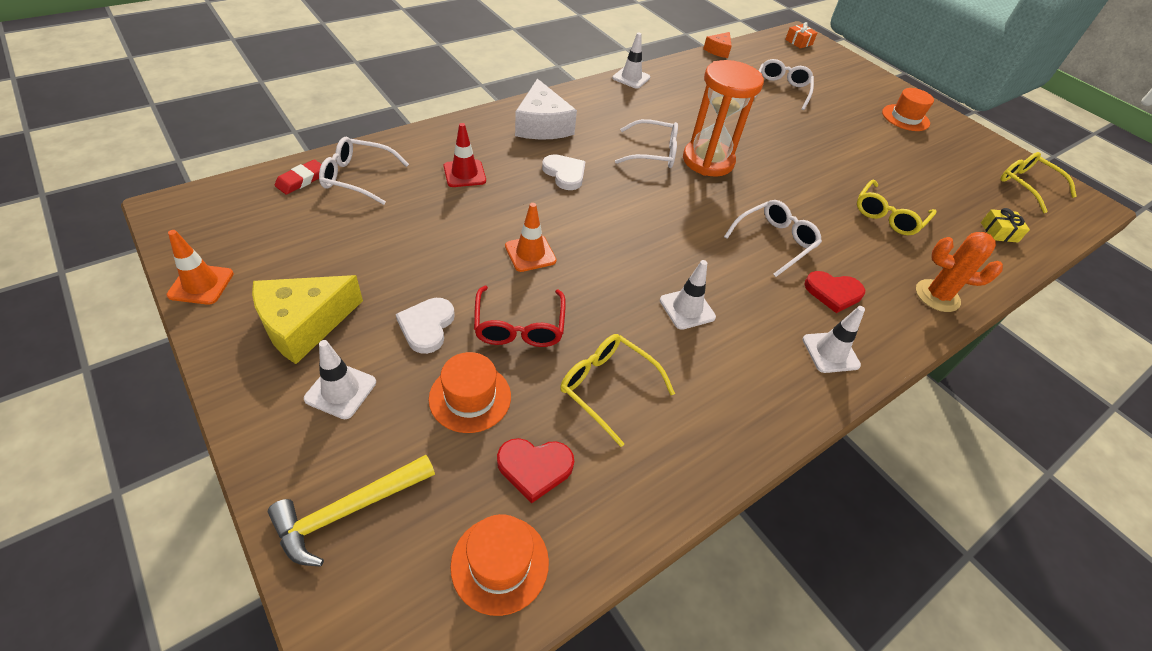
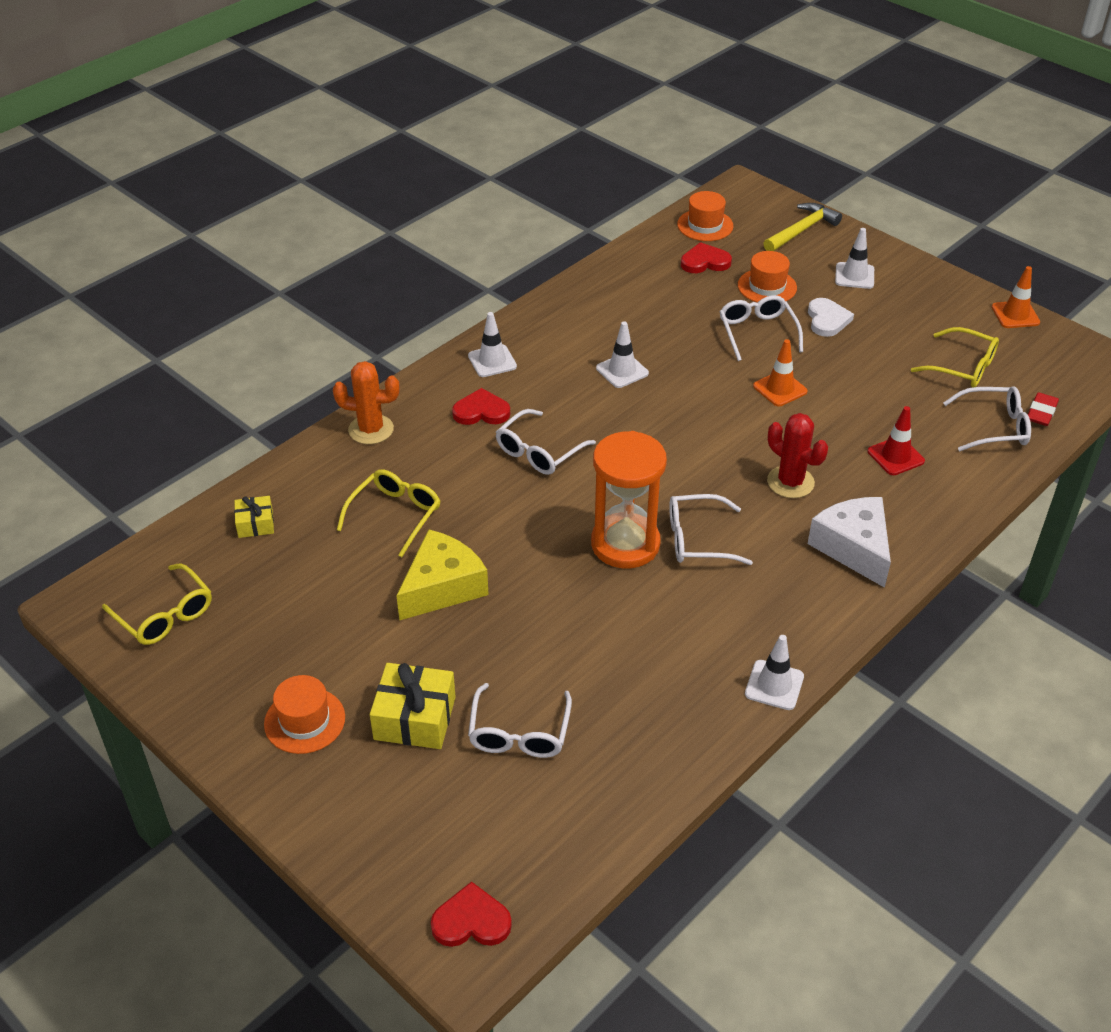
camera: 175 degrees right, 5 degrees down
(304, 324) = (915, 305): yellow cheese -> yellow cheese (442, 587)
(519, 327) = (757, 332): red glasses -> white glasses
(565, 174) = (790, 482): white heart -> red cactus
(607, 387) = (673, 308): yellow glasses -> yellow glasses (963, 367)
(718, 50) = (640, 823): orange cheese -> none
(798, 42) = (471, 921): orange gift -> red heart
(841, 106) = (415, 718): none -> yellow gift

